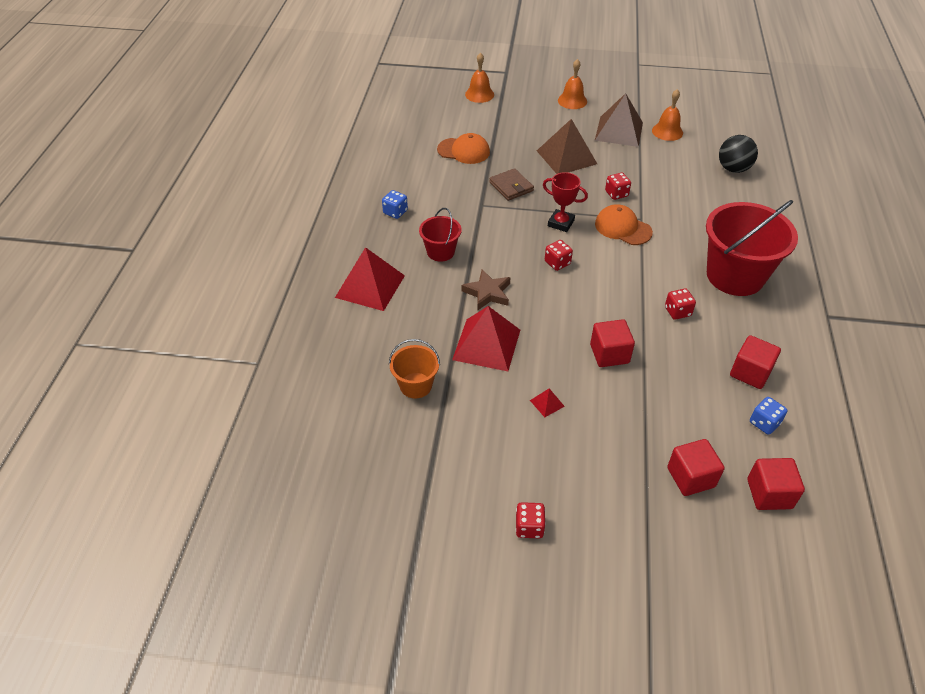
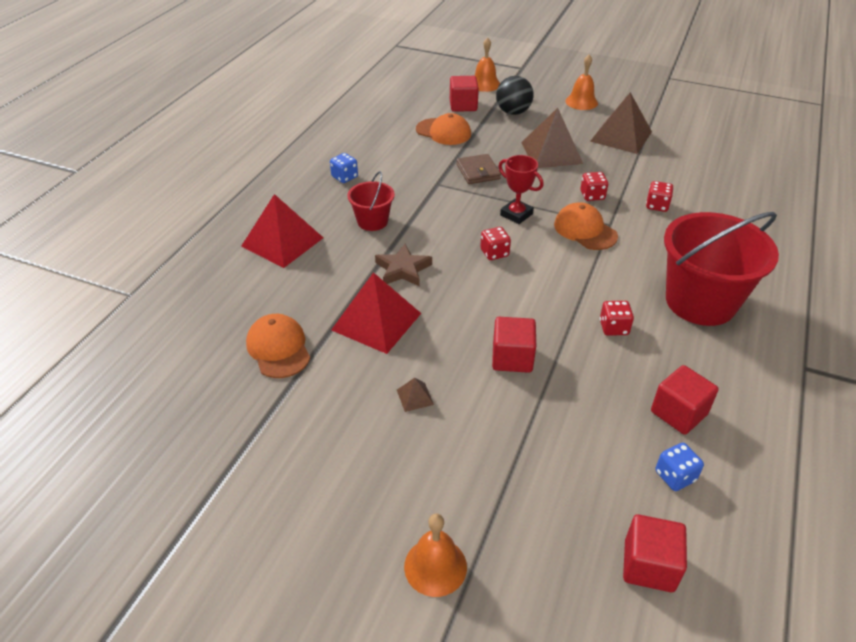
camera: 15 degrees right, 5 degrees down
(416, 385) = (278, 348): orange bucket -> orange cap
(529, 527) = (328, 533): red dice -> red dice (657, 205)
(547, 403) = (415, 397): red pyramid -> brown pyramid
(667, 131) = (676, 144): orange bell -> orange bell (435, 566)
(691, 477) = (553, 521): red cube -> red cube (463, 105)
(733, 169) = (741, 191): black ball -> black ball (513, 112)

